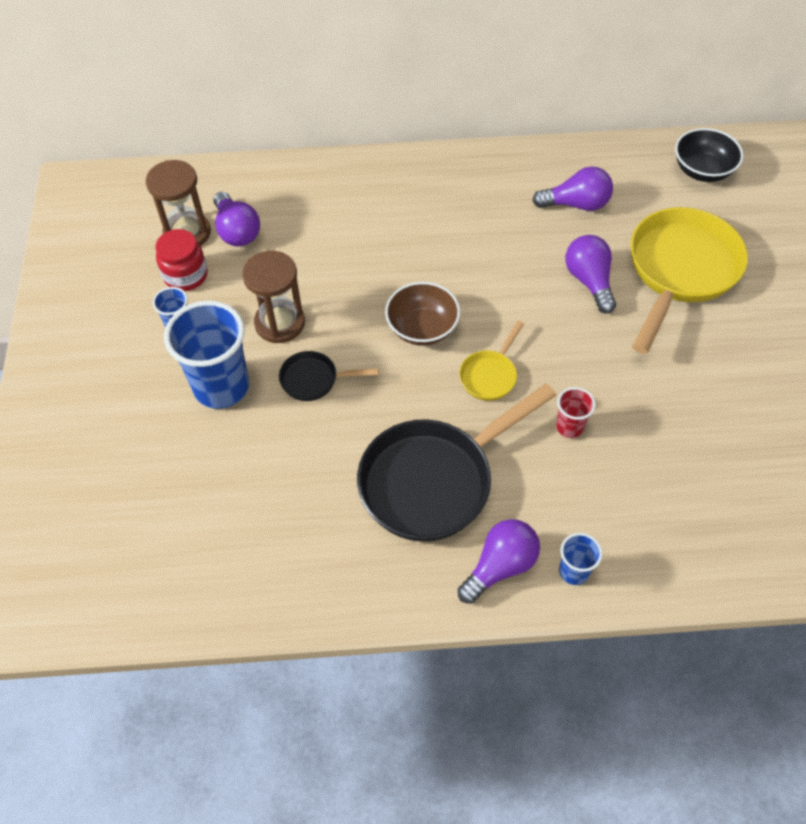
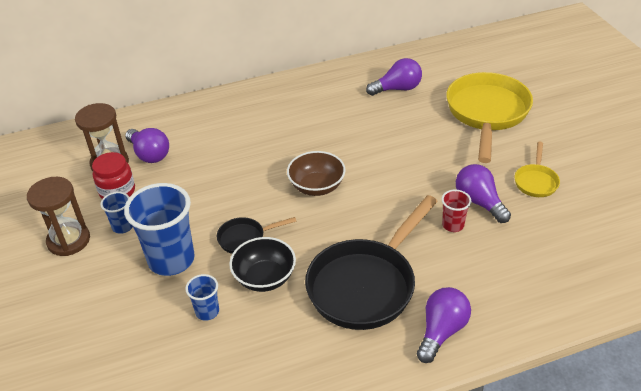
camera: 15 degrees left, 15 degrees down
(279, 323) = (204, 207): brown hourglass -> brown hourglass (68, 240)
(490, 375) = (380, 205): yellow pan -> yellow pan (536, 181)
(573, 571) = (498, 320): blue cup -> blue cup (207, 312)
(589, 281) = (426, 132): purple light bulb -> purple light bulb (479, 202)
(702, 171) = (474, 54): black bowl -> black bowl (264, 278)

